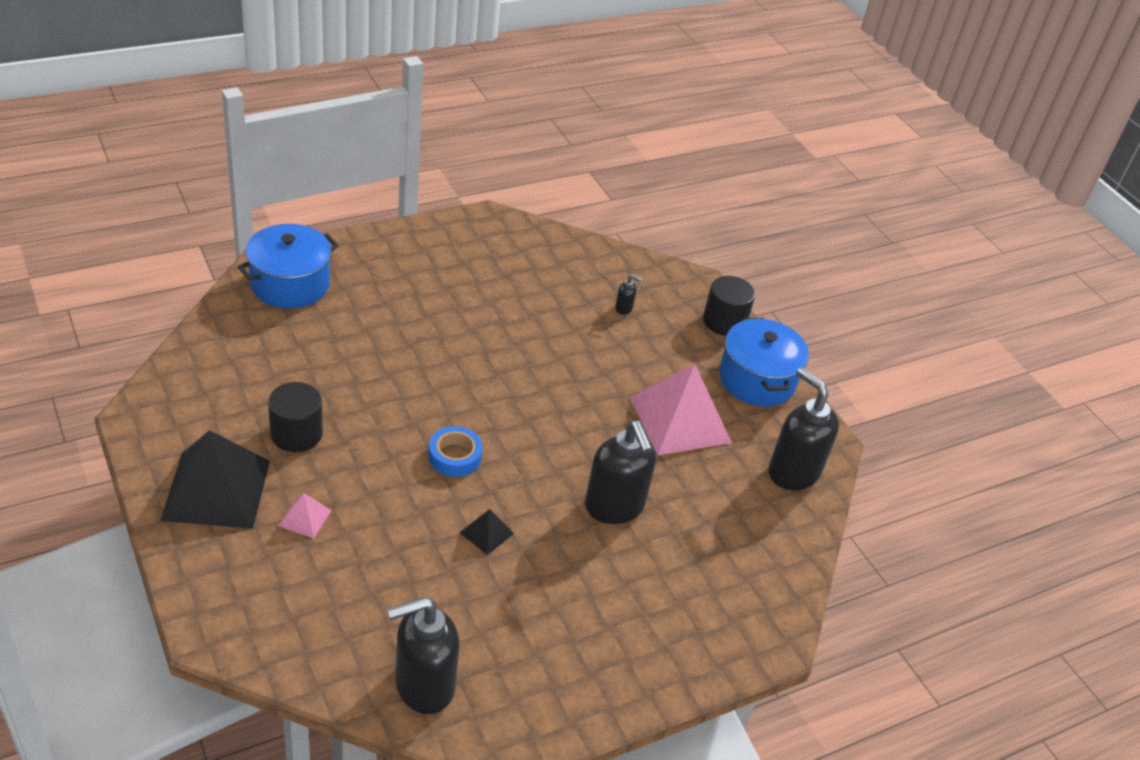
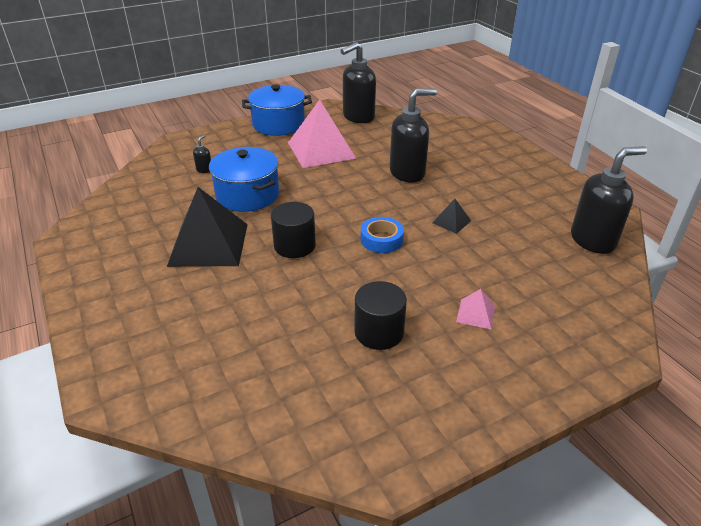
camera: 85 degrees left, 5 degrees down
(216, 489) = (466, 378): black pyramid -> black pyramid (208, 244)
(290, 284) = (151, 368): blue pot -> blue pot (247, 195)
(423, 685) = (593, 240): black soap dispenser -> black soap dispenser turned 90 degrees counterclockwise
(724, 321) = (220, 133): black cylinder -> black cylinder (294, 245)

